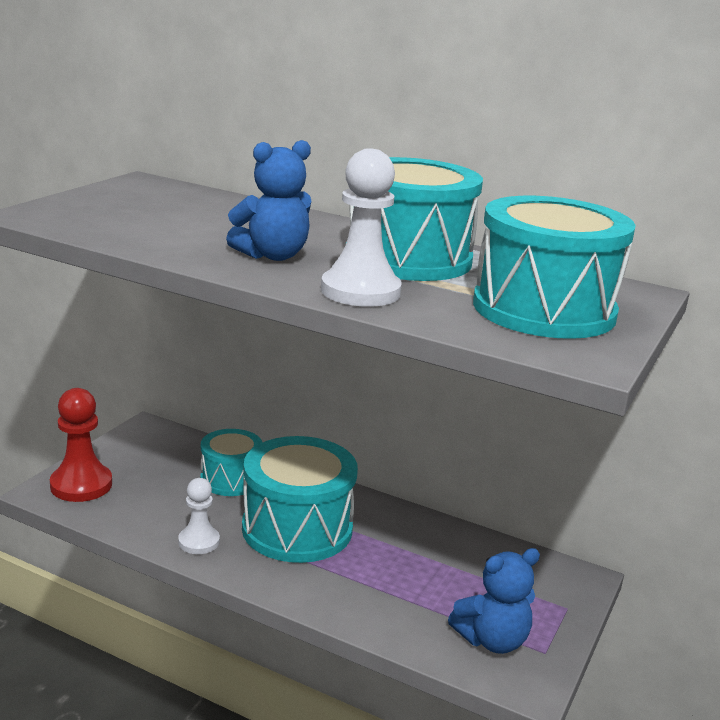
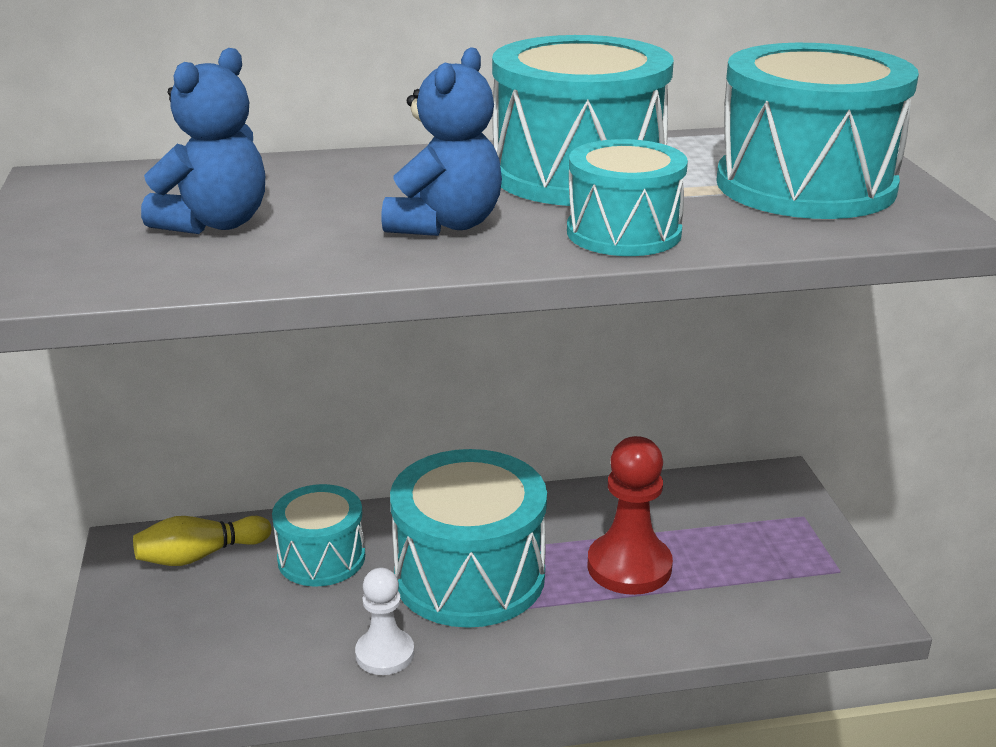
camera: 35 degrees left, 5 degrees up
(81, 485) = (142, 667): red pawn -> red pawn (629, 566)
(173, 448) = (200, 555): none -> yellow bowling pin
(360, 291) = (623, 233): white pawn -> turquoise drum
(492, 640) = (788, 586): blue teddy bear -> blue teddy bear (215, 223)

